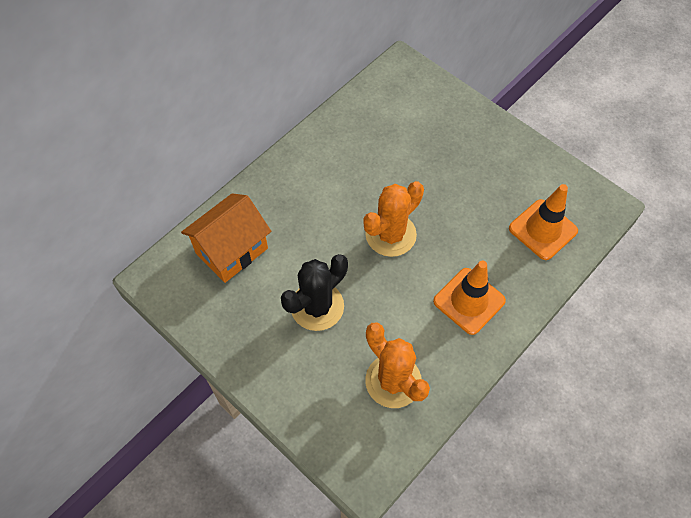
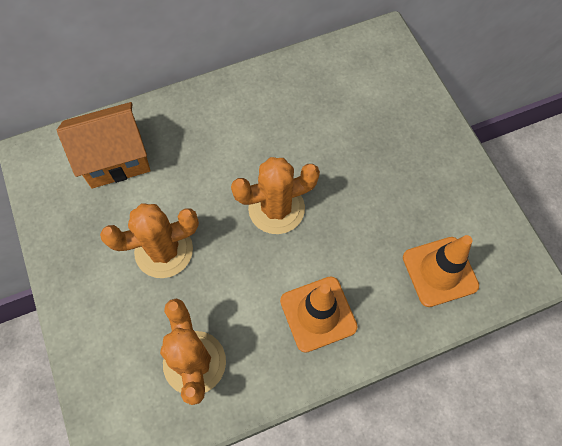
camera: 25 degrees right, 5 degrees up
(317, 306) = (164, 250): black cactus -> orange cactus

